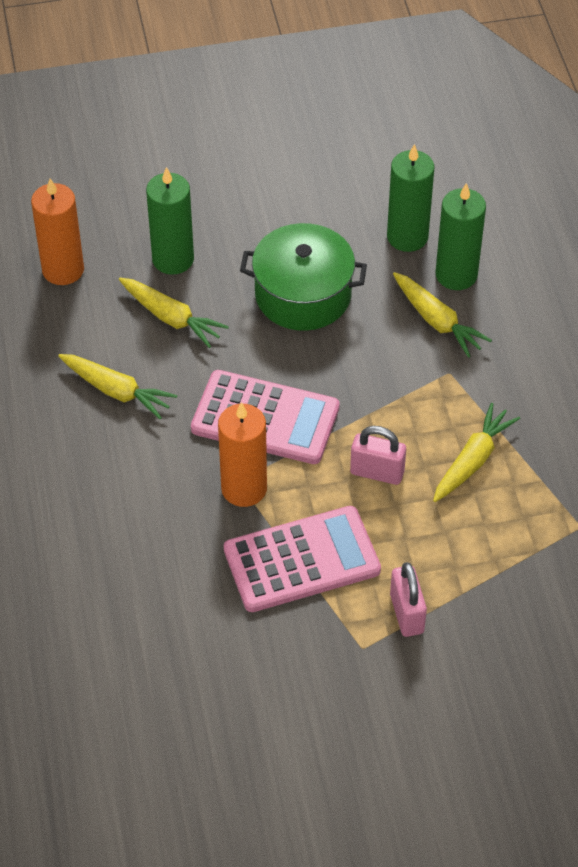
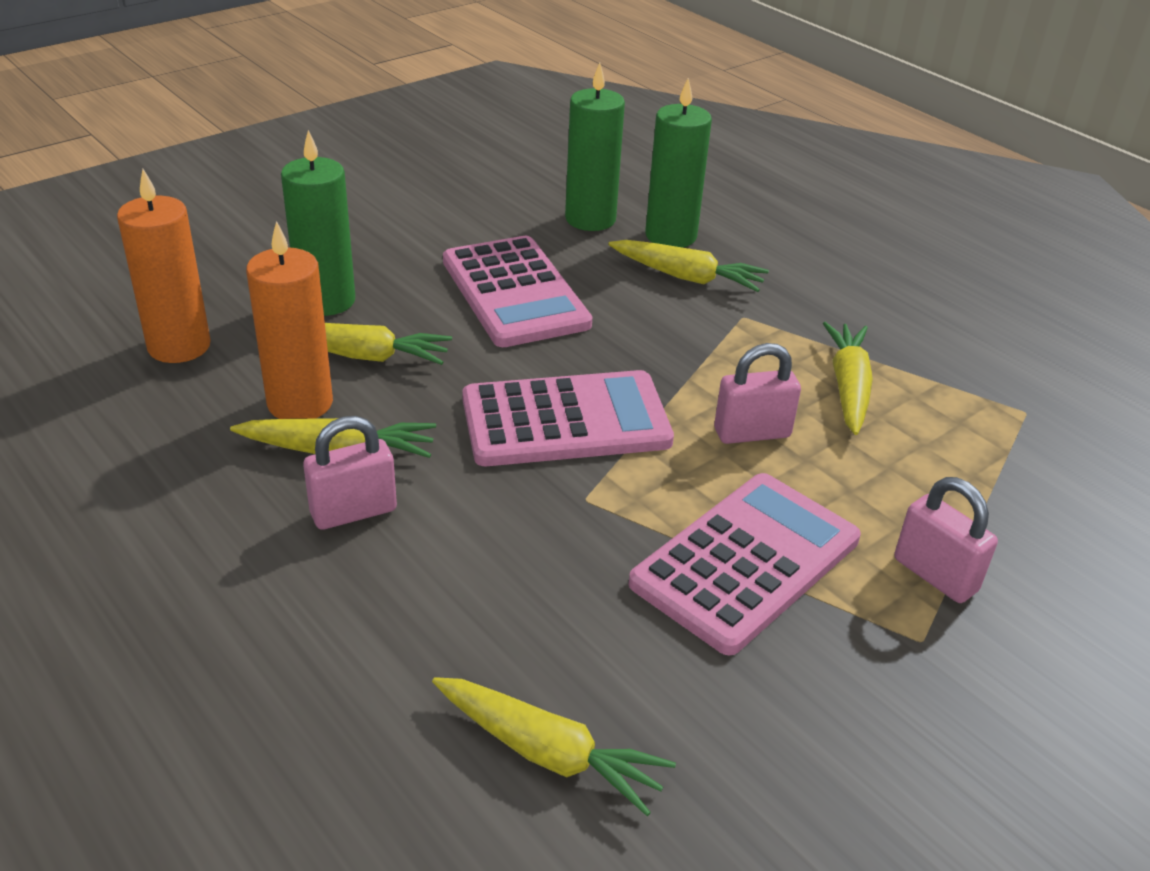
camera: 30 degrees left, 15 degrees down
(102, 439) = (353, 512): none -> pink padlock
(120, 624) = (548, 753): none -> yellow carrot
(244, 488) = (599, 505): orange candle -> orange candle (300, 403)
(303, 294) = (514, 293): green pot -> pink calculator

